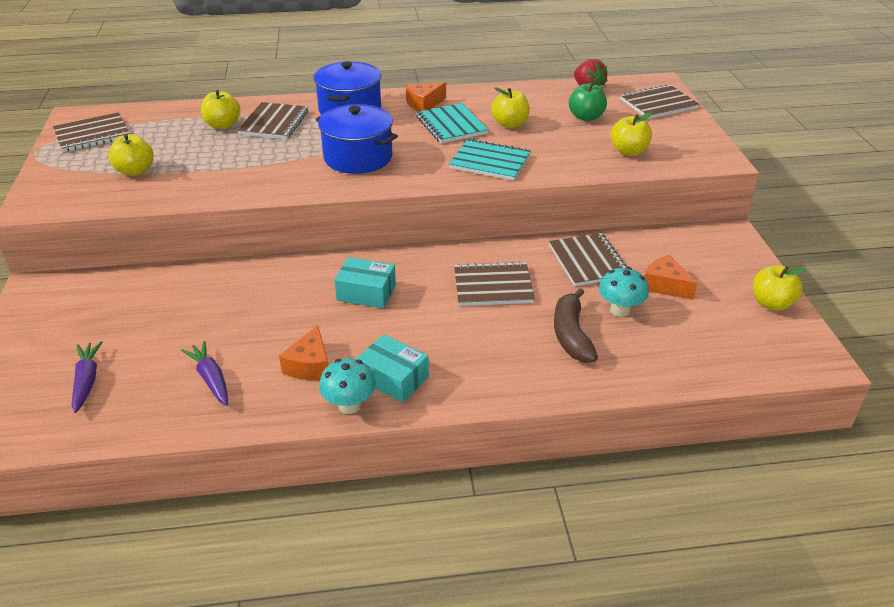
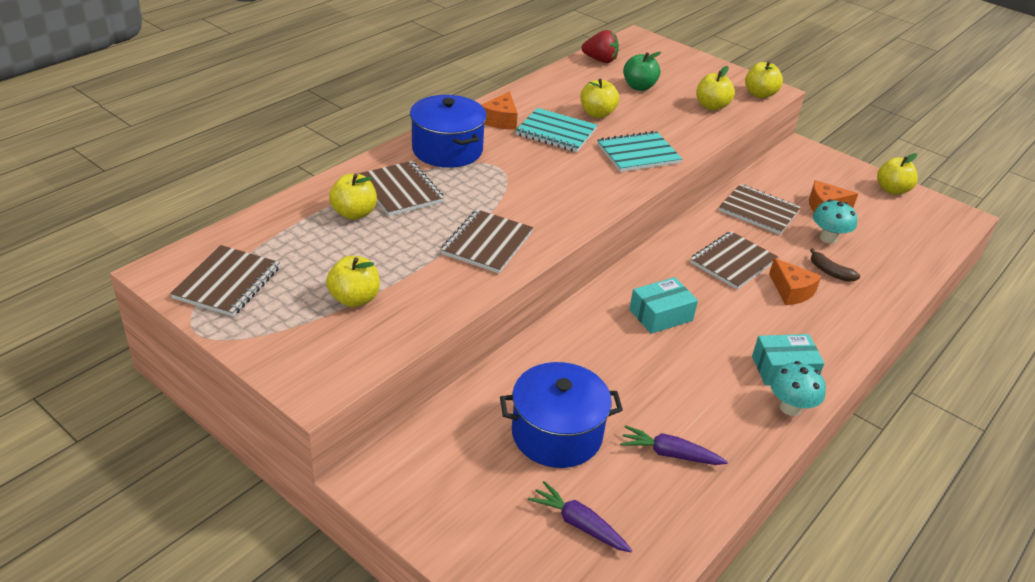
camera: 45 degrees left, 0 degrees up
(310, 365) = (718, 396): orange cheese -> orange cheese (791, 291)
(358, 157) = (534, 193): blue pot -> blue pot (556, 434)
(571, 335) = (830, 272): brown banana -> brown banana, size x0.61
(658, 104) = (667, 57): brown notebook -> brown notebook (487, 243)
(699, 158) = (760, 94): none -> yellow apple

